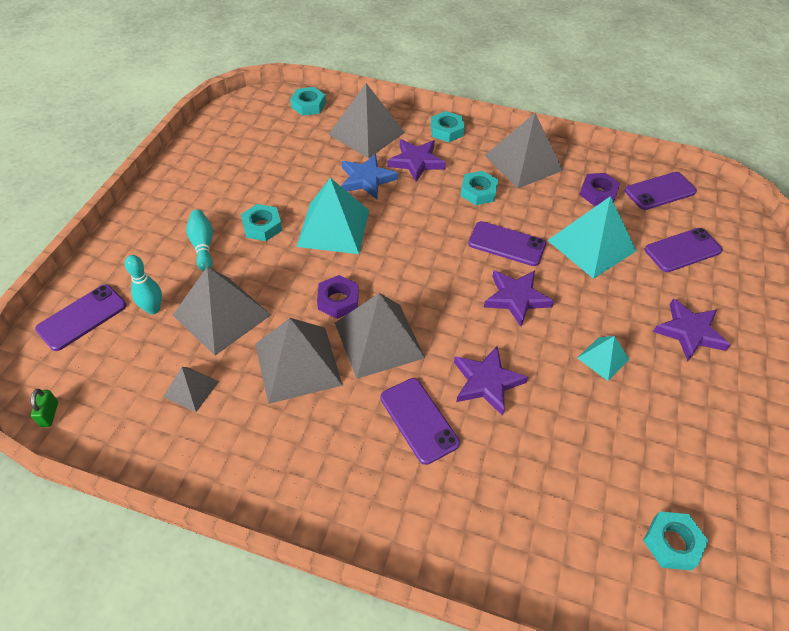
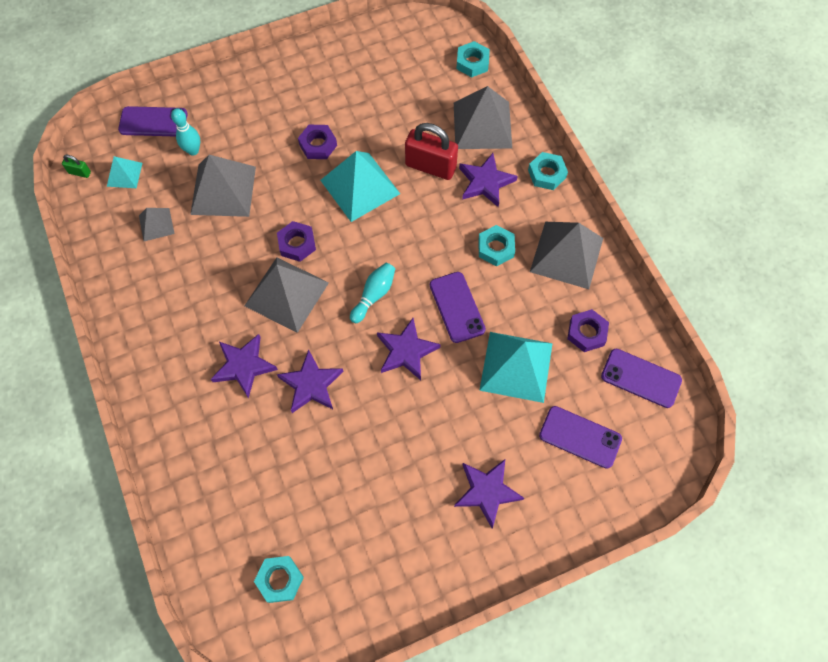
camera: 50 degrees right, 15 degrees up
(49, 414) = (79, 172): green padlock -> green padlock turned 60 degrees clockwise
(203, 246) = (267, 128): turquoise bowling pin -> turquoise bowling pin (374, 295)
(262, 226) = (318, 145): turquoise nut -> purple nut
(298, 364) = (225, 264): grey pyramid -> none
(366, 179) = (430, 166): blue star -> red padlock
(418, 420) = (244, 366): purple phone -> purple star
(603, 358) = (402, 446): turquoise pyramid -> turquoise pyramid (124, 174)

